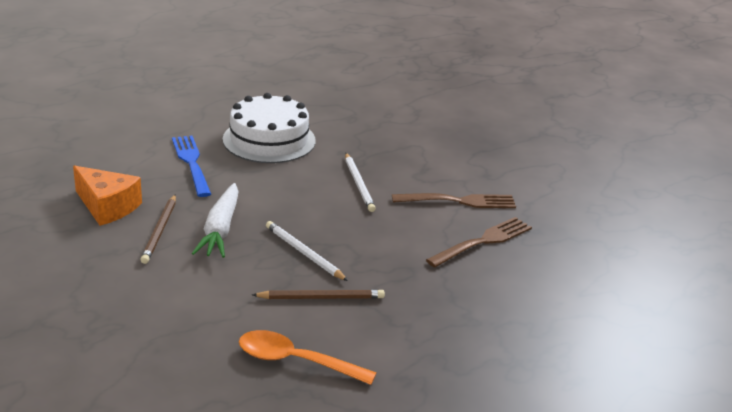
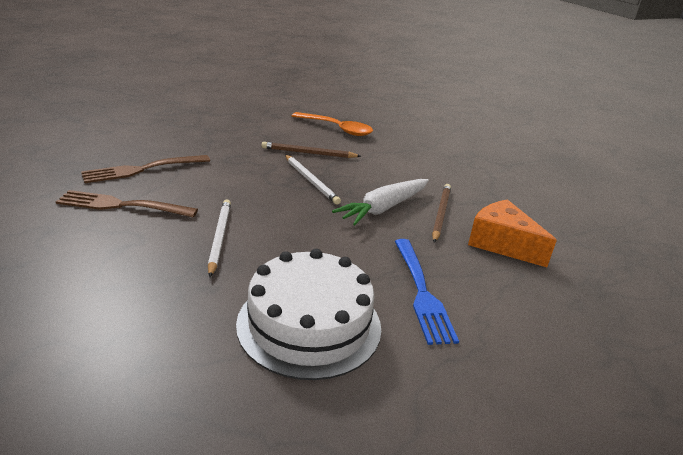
camera: 170 degrees left, 0 degrees up
(220, 229) = (383, 208): white carrot -> white carrot turned 150 degrees counterclockwise

